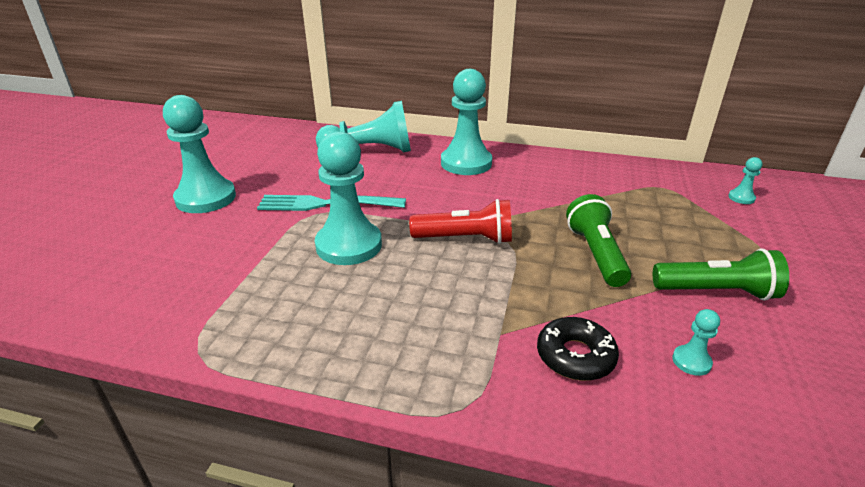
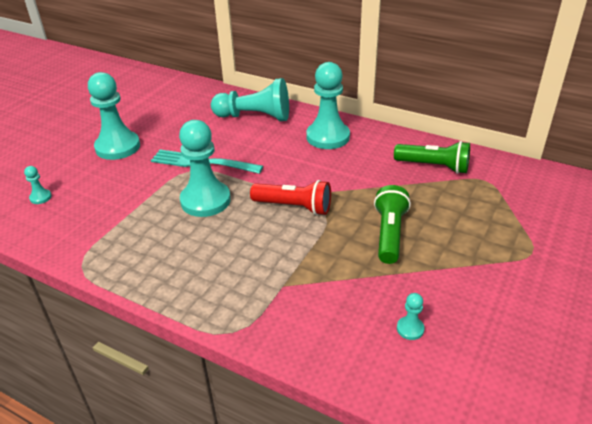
camera: 15 degrees right, 5 degrees up
(575, 356) = (327, 310): black donut -> none
(716, 291) = (467, 279): green flashlight -> green flashlight (433, 166)
(741, 198) = (550, 199): turquoise pawn -> turquoise pawn (40, 197)

